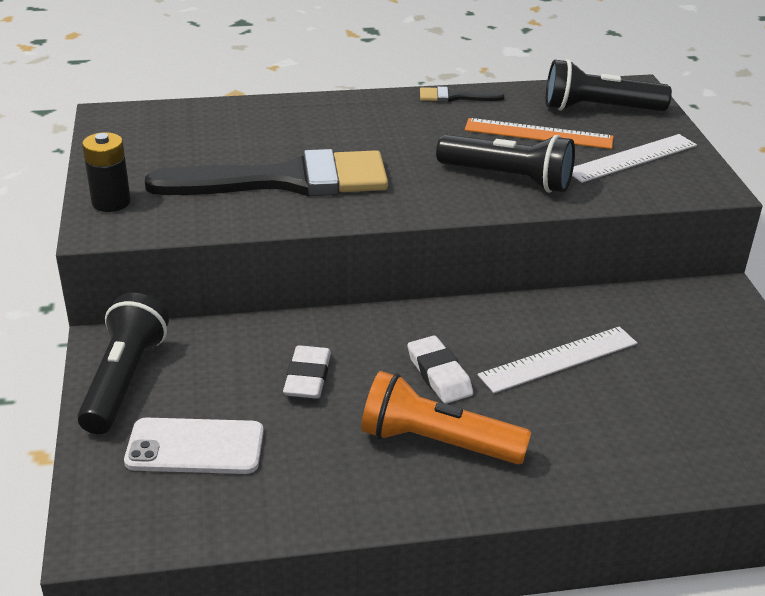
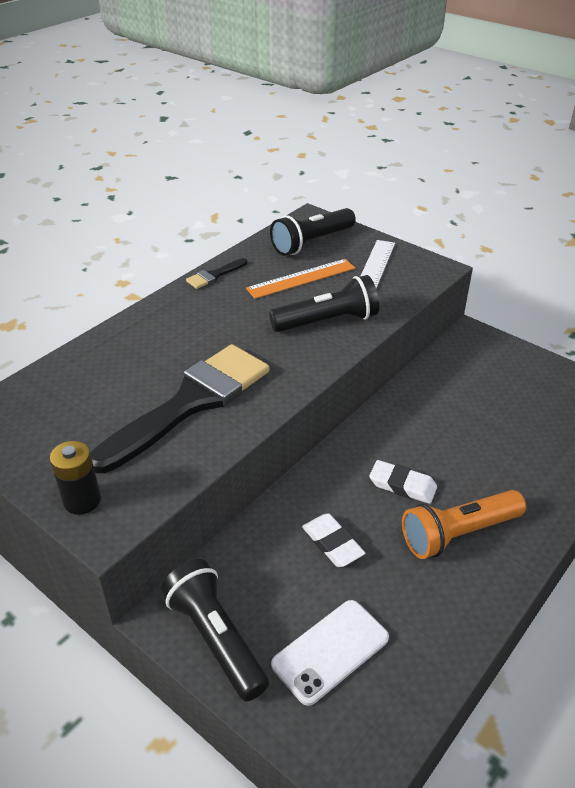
camera: 40 degrees left, 5 degrees up
(558, 359) = (448, 430): white ruler -> none

